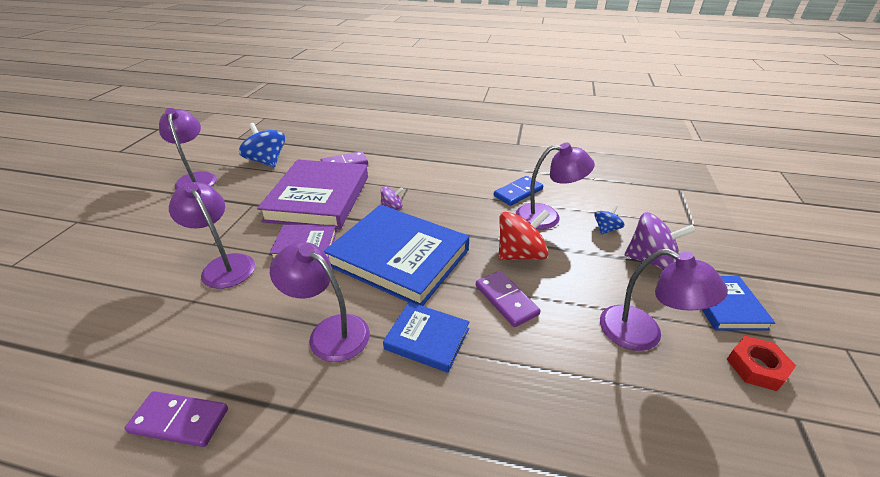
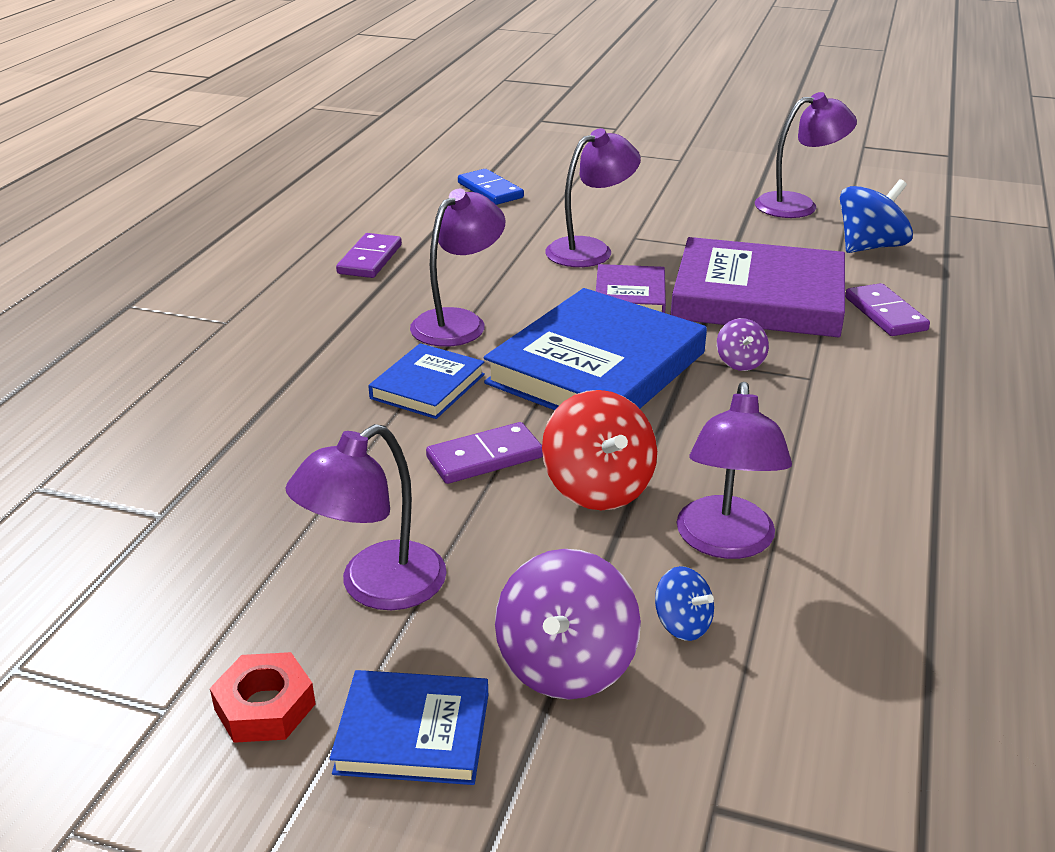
camera: 95 degrees right, 5 degrees down
(518, 193) = (821, 516): blue domino -> blue domino (490, 190)

